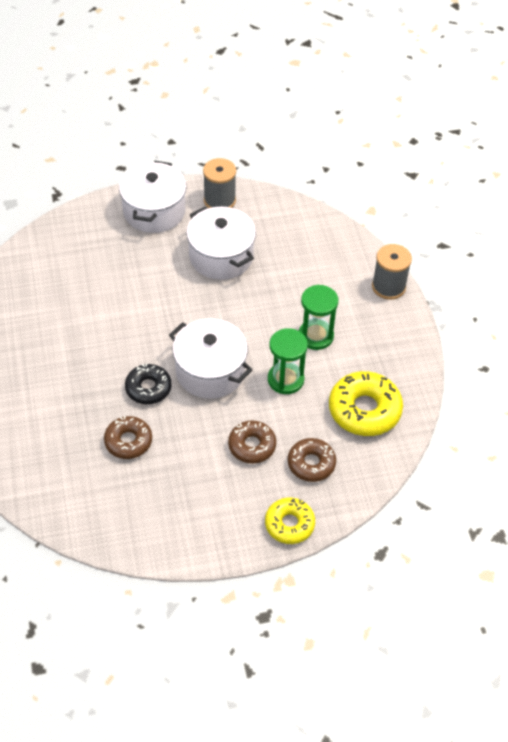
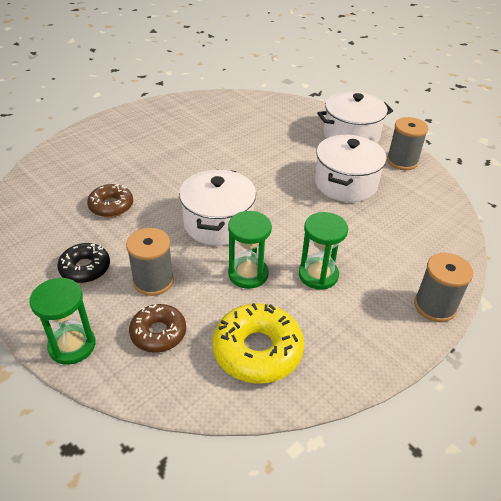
camera: 60 degrees right, 10 degrees down
(148, 388) = (173, 196): black donut -> black donut (85, 268)
(252, 446) = (153, 281): brown donut -> grey spool
(289, 524) = (72, 346): yellow donut -> green hourglass

